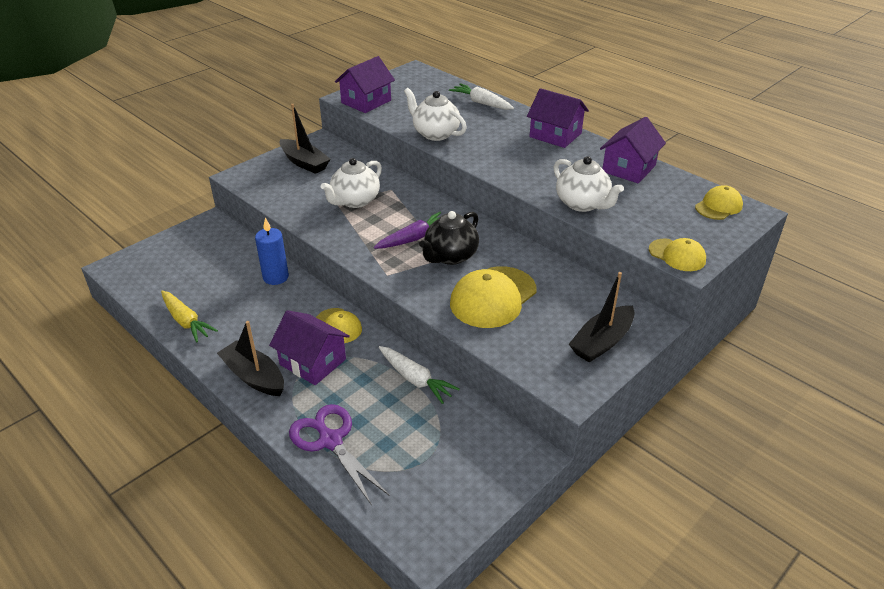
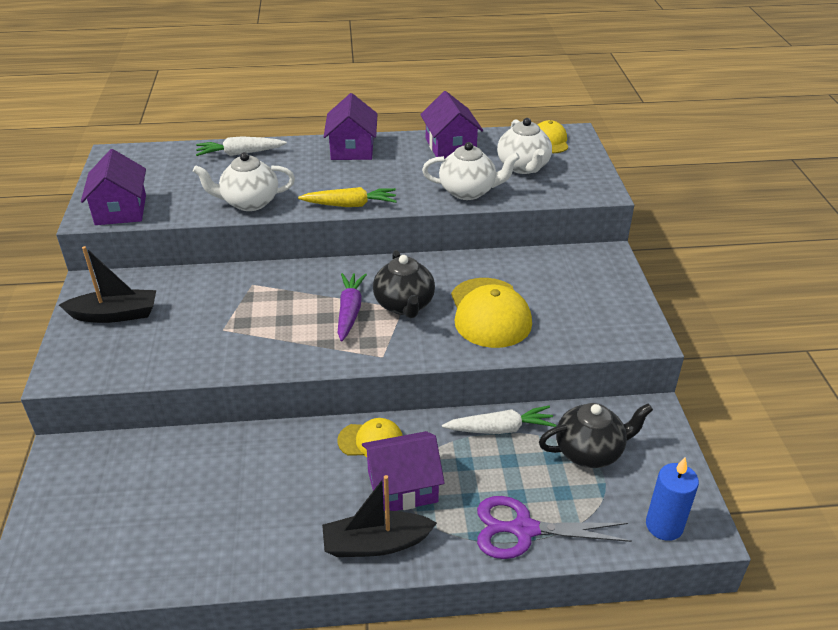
camera: 50 degrees left, 0 degrees up
(186, 321) = (218, 560): yellow carrot -> yellow carrot (350, 205)
(275, 277) = (237, 448): blue candle -> blue candle (664, 526)
(355, 201) = (237, 316): white teapot -> white teapot (523, 167)
(444, 439) = (590, 451): none -> black teapot
(555, 135) = (352, 149): purple house -> purple house turned 75 degrees counterclockwise
(602, 342) = (605, 290): black boat -> none
(677, 255) = (586, 190): yellow cap -> none

